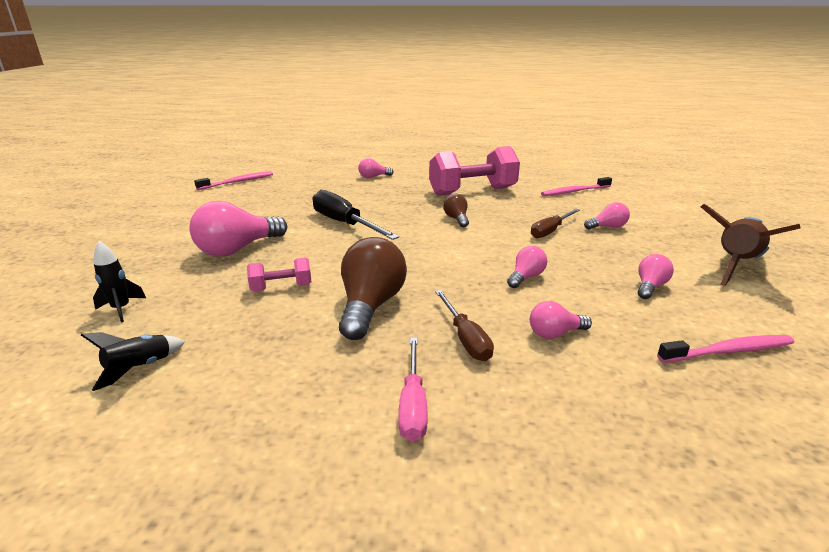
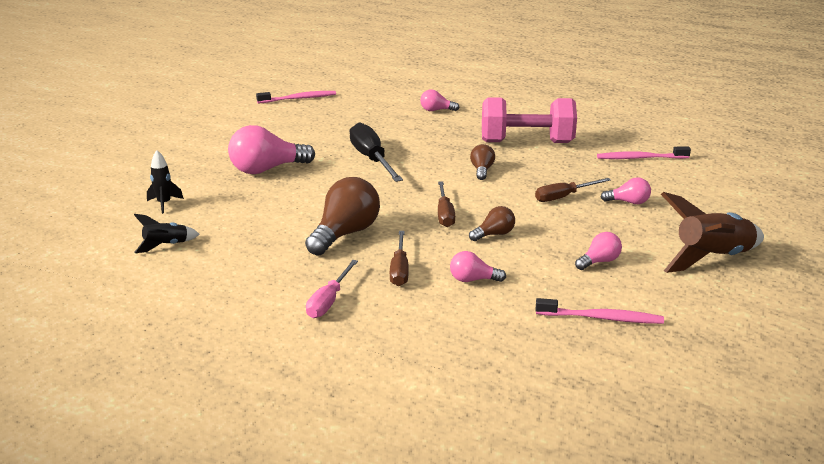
camera: 20 degrees right, 0 degrees up
(281, 287) = (285, 208): pink dumbbell -> none
(459, 265) = (444, 214): none -> brown screwdriver
(526, 277) = (494, 234): pink light bulb -> brown light bulb

